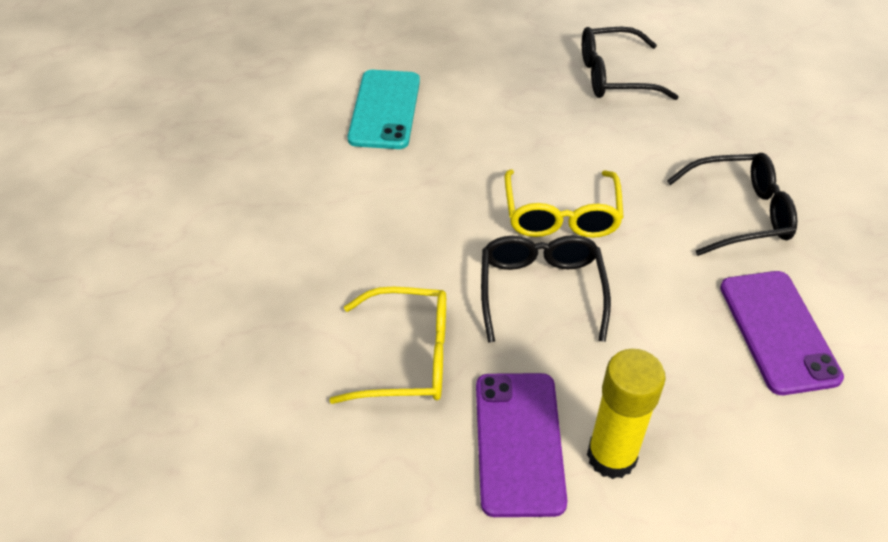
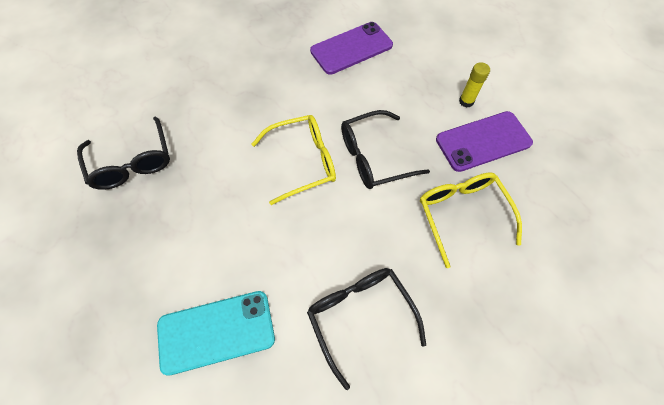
camera: 110 degrees left, 15 degrees up
(611, 456) = (466, 101): yellow glue stick -> yellow glue stick, size x0.57
(739, 213) = (266, 72): black glasses -> black glasses (360, 316)

